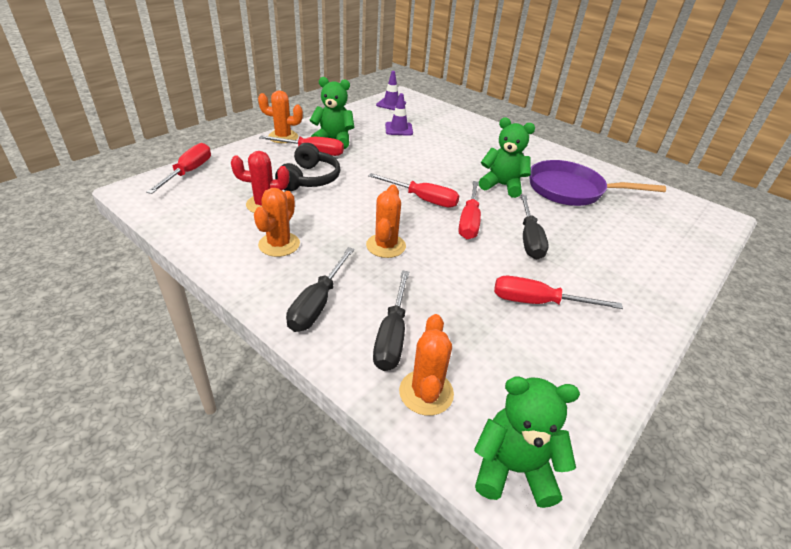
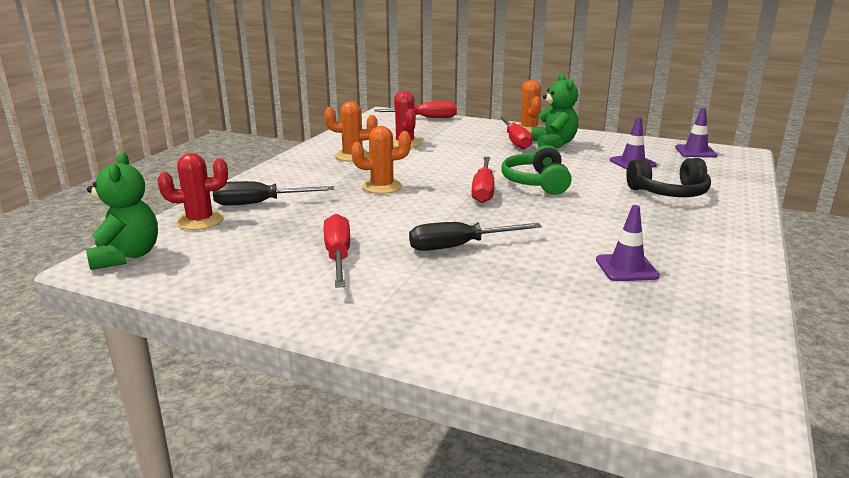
camera: 75 degrees right, 15 degrees down
(309, 179) = (464, 148): black headphones -> black headphones (669, 192)
(318, 303) = (286, 177): black screwdriver -> none
(417, 173) = (536, 182): none -> green headphones
(426, 392) = (200, 221): orange cactus -> red cactus
(469, 221) = (463, 214): red screwdriver -> none
(502, 185) = (572, 224): green teddy bear -> none
(571, 190) = (626, 268): purple pan -> purple traffic cone

